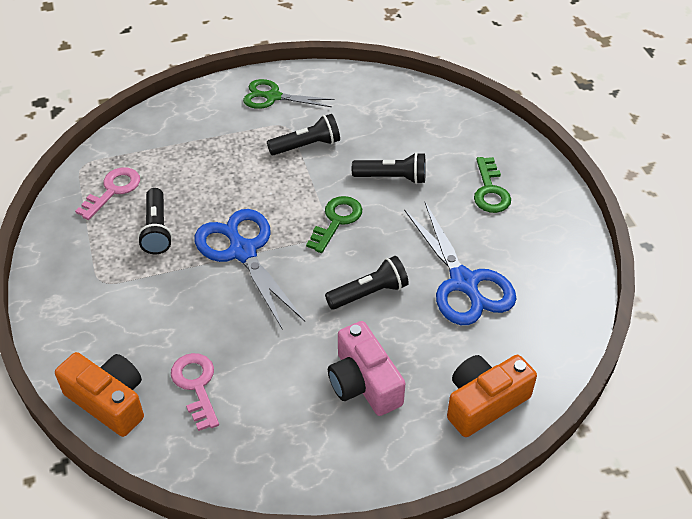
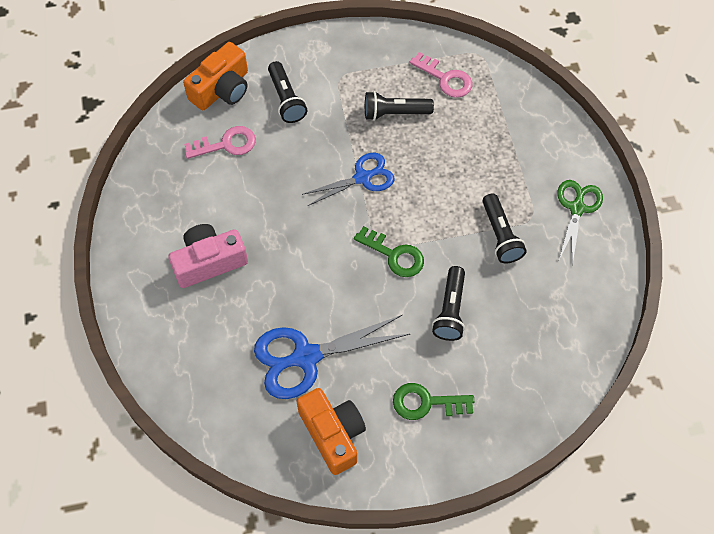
camera: 95 degrees right, 15 degrees up
(243, 252) = (362, 178): blue scissors -> blue scissors, size x0.65
(369, 293) = (303, 275): black flashlight -> black flashlight (286, 99)
(484, 402) = (173, 352): orange camera -> orange camera (333, 434)

